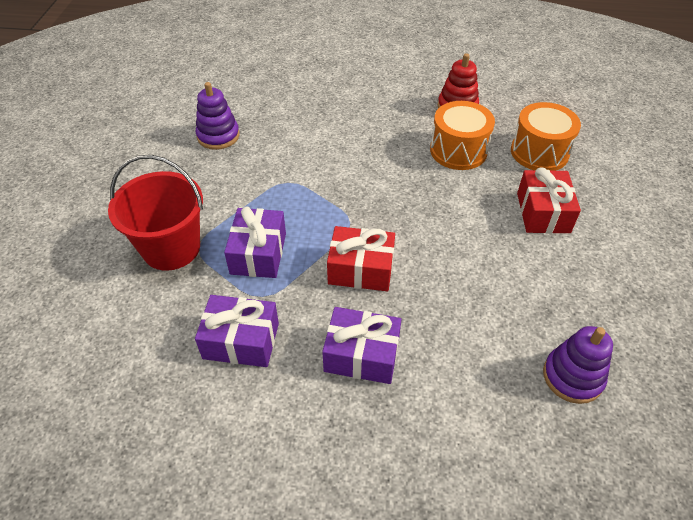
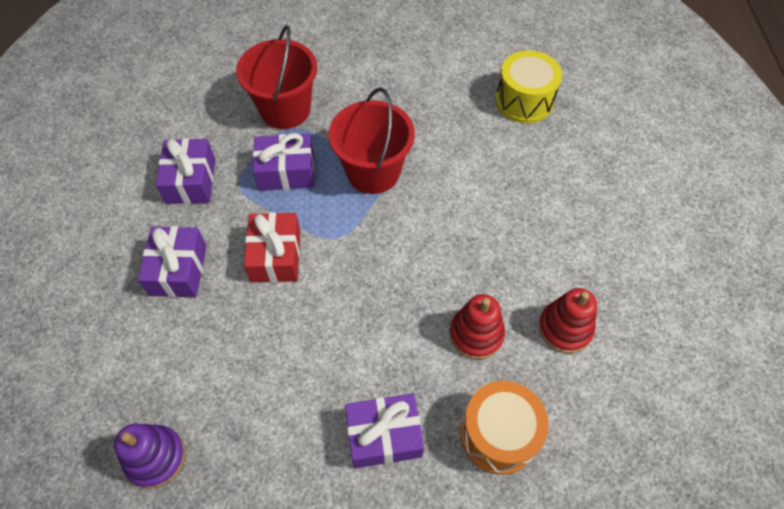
camera: 80 degrees right, 10 degrees up
(218, 136) = (440, 104): purple stacking toy -> none
(237, 88) = (524, 101): none -> yellow drum
(281, 189) = (373, 172): none -> red bucket
(458, 150) = (476, 334): orange drum -> red stacking toy
(543, 212) = (384, 436): red gift -> purple gift

